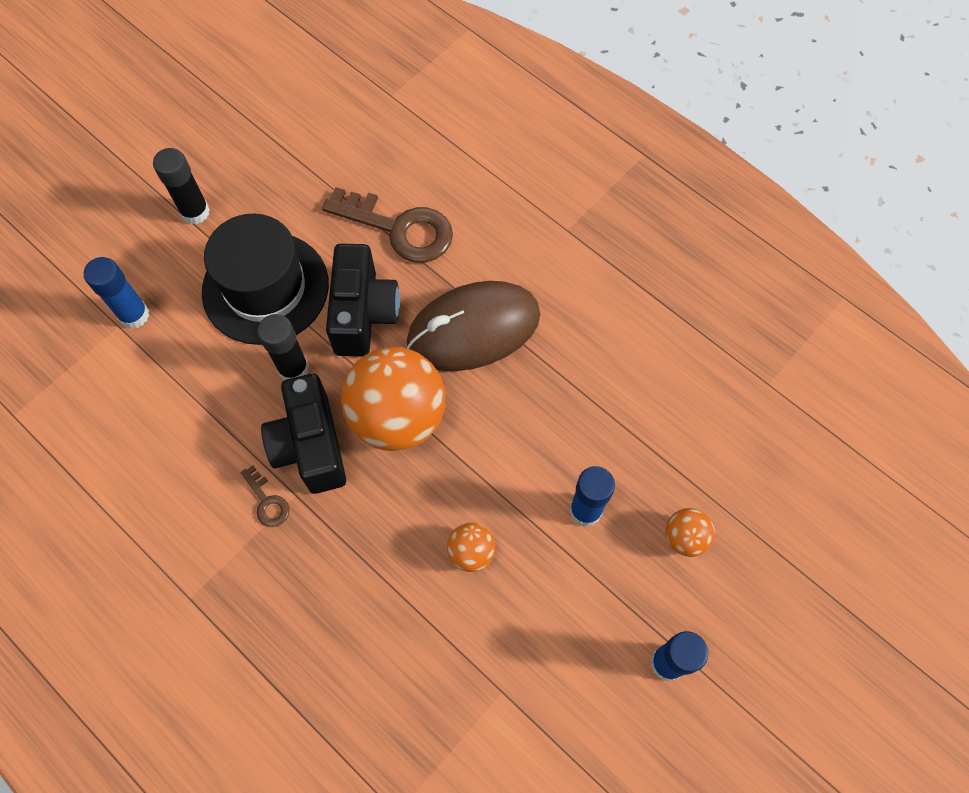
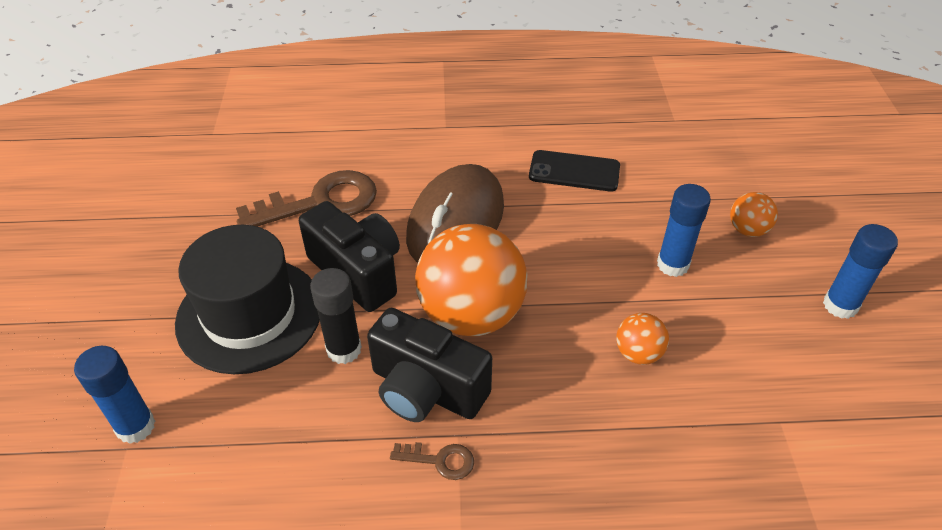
camera: 45 degrees left, 20 degrees down
(195, 212) = (115, 309): black glue stick -> none
(615, 361) = (574, 171): none -> black phone

